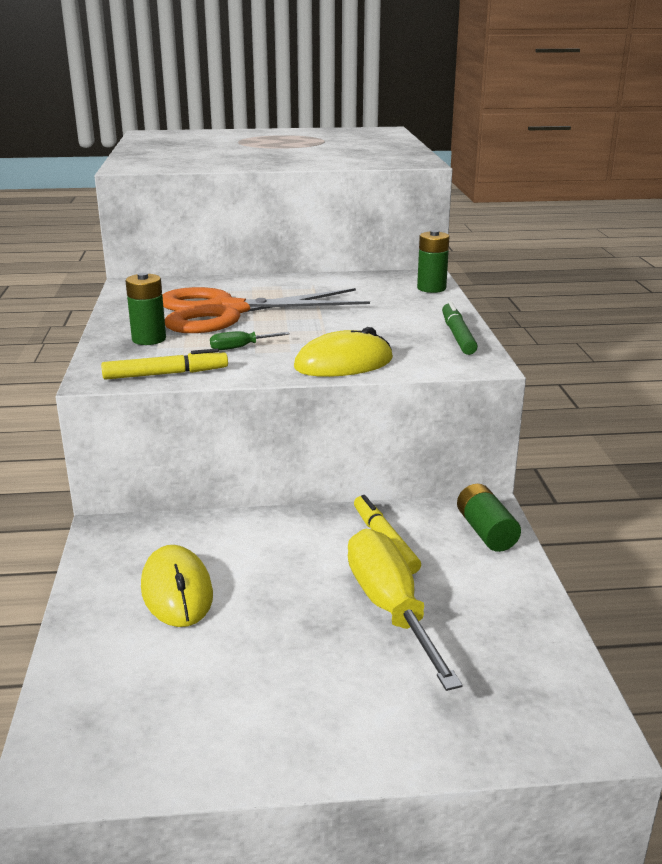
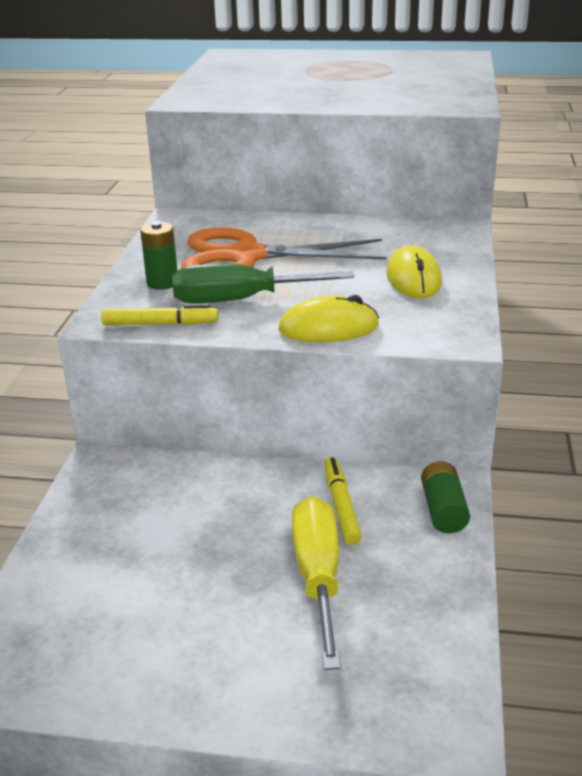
camera: 15 degrees right, 5 degrees up
(177, 591) = (136, 530): yellow mouse -> yellow mouse (413, 278)
(240, 347) = (240, 300): green screwdriver -> green screwdriver, size x2.32
(431, 288) = (461, 243): green battery -> none
(457, 335) = (458, 305): green marker -> none

